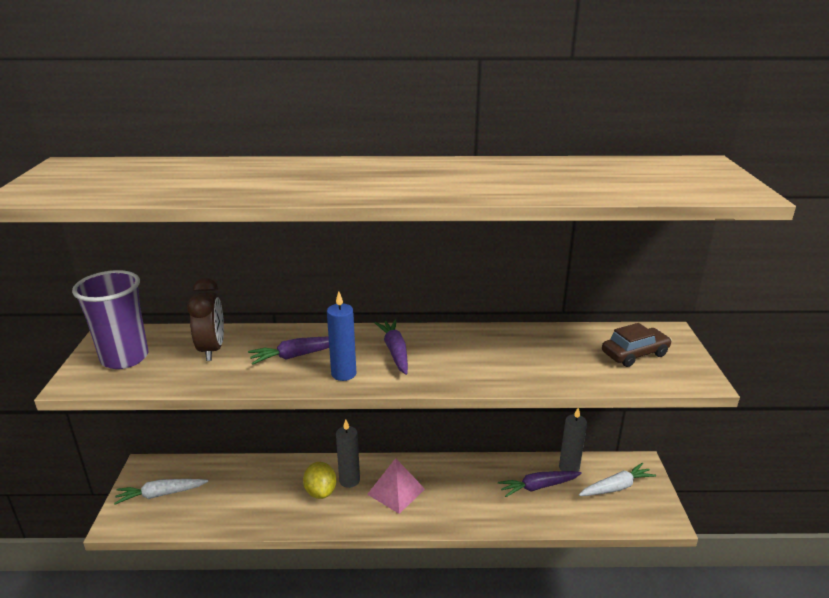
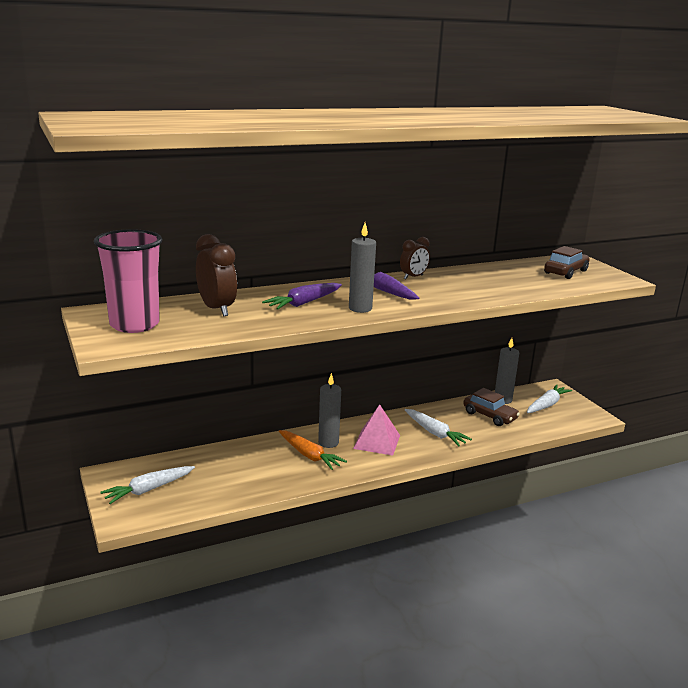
camera: 25 degrees left, 5 degrees down
(125, 358) = (134, 325): purple cup -> pink cup
(320, 492) = (309, 455): yellow lemon -> orange carrot
(343, 374) = (360, 308): blue candle -> grey candle
(446, 334) = (413, 277): none -> brown clock
(462, 495) = (434, 433): none -> white carrot
(538, 487) = (489, 416): purple carrot -> brown car

